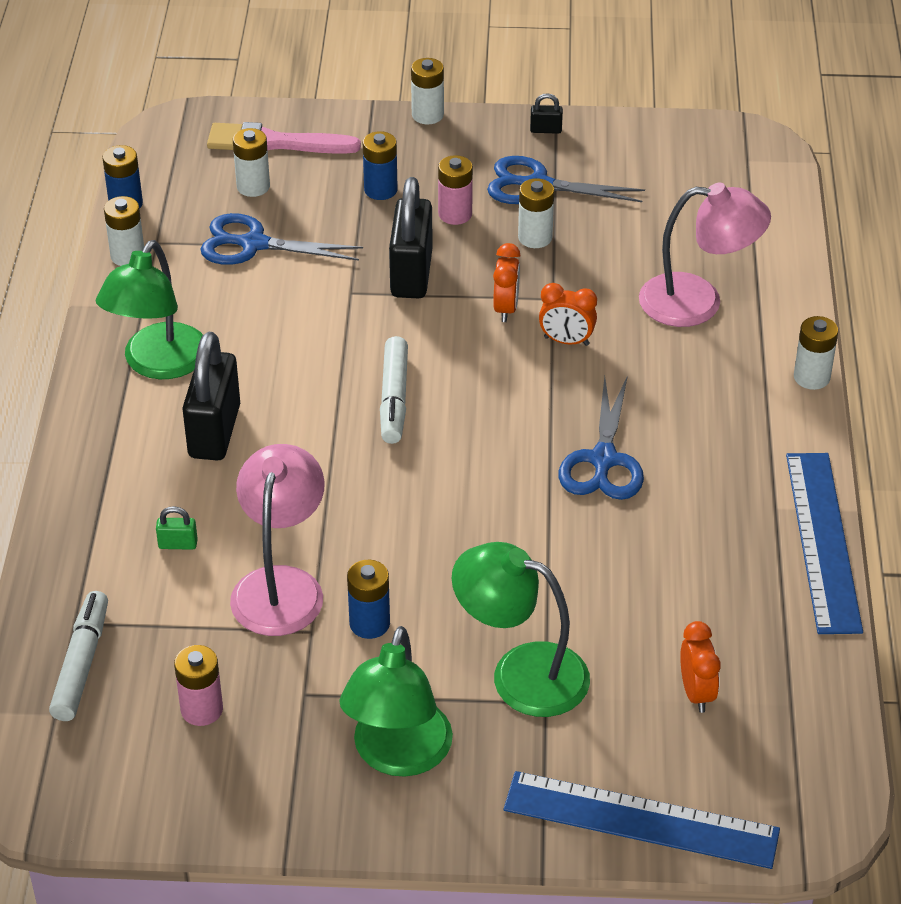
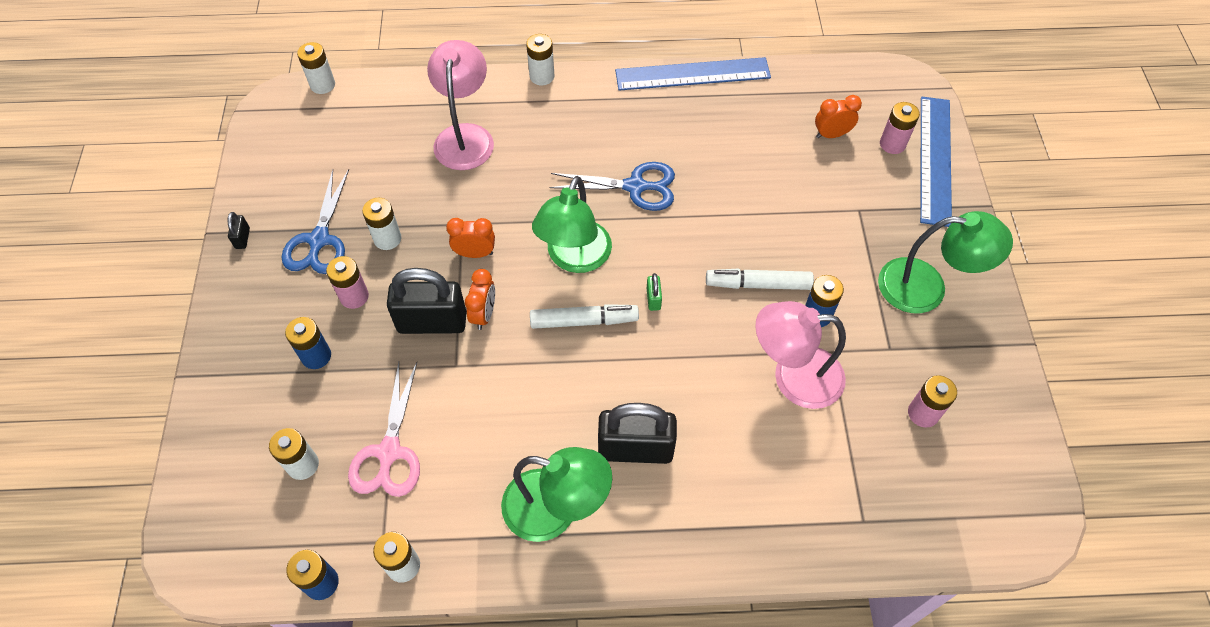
camera: 95 degrees left, 15 degrees up
(81, 664) = (904, 507): white marker -> white marker (758, 284)
(178, 544) = (766, 457): green padlock -> green padlock (653, 299)
(254, 244) = (389, 452): blue scissors -> pink scissors
(274, 143) = (235, 455): pink brush -> none
(427, 115) = (208, 328): white battery -> white battery (322, 85)
(521, 673) = (839, 224): green lamp -> green lamp (574, 258)
(566, 341) = (511, 213): orange clock -> orange clock (484, 314)
(675, 769) = (892, 144): none -> pink battery

